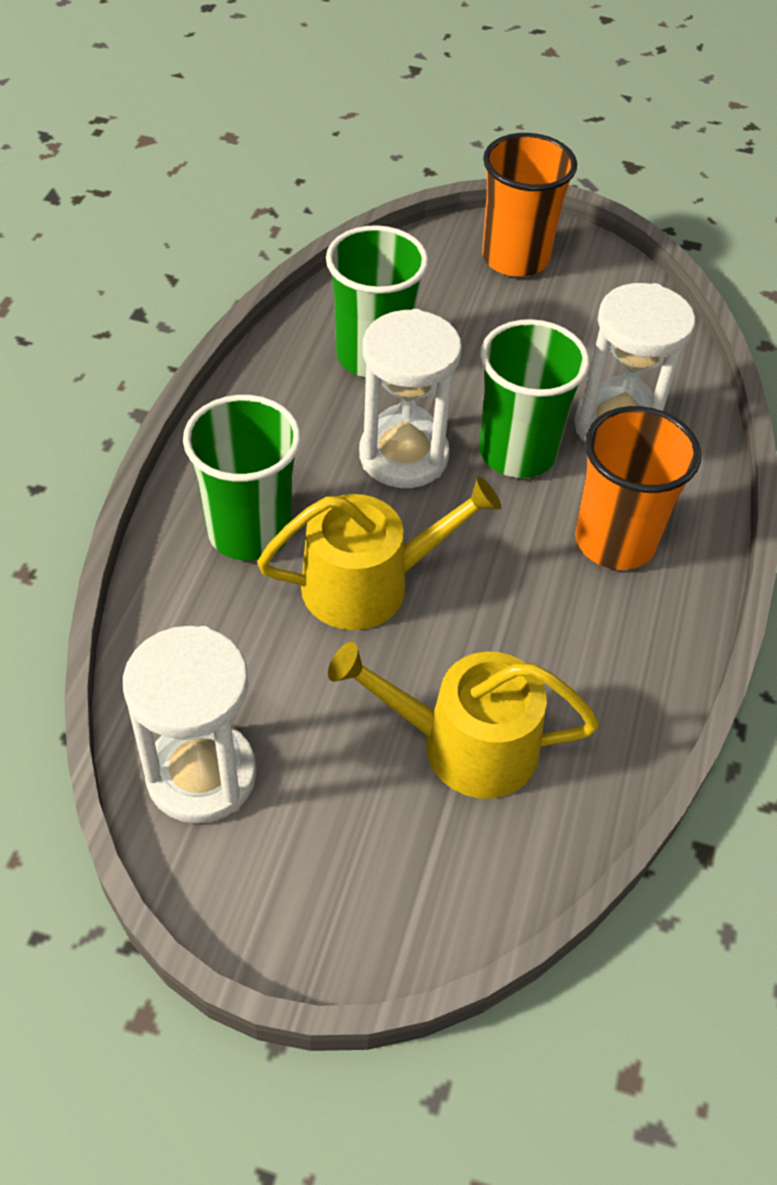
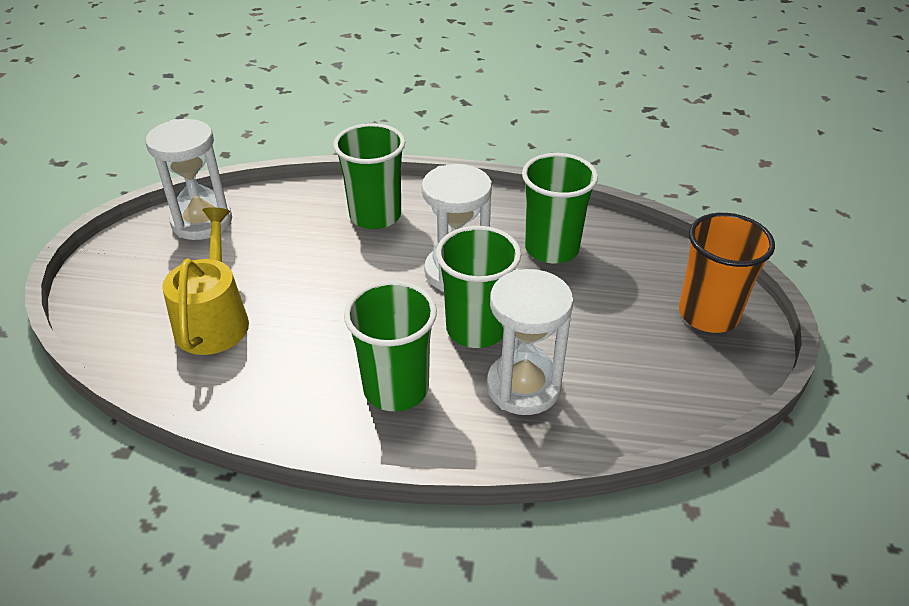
camera: 85 degrees right, 10 degrees down
(368, 584) = (339, 267): yellow watering can -> none
(615, 541) = (396, 388): orange cup -> green cup

